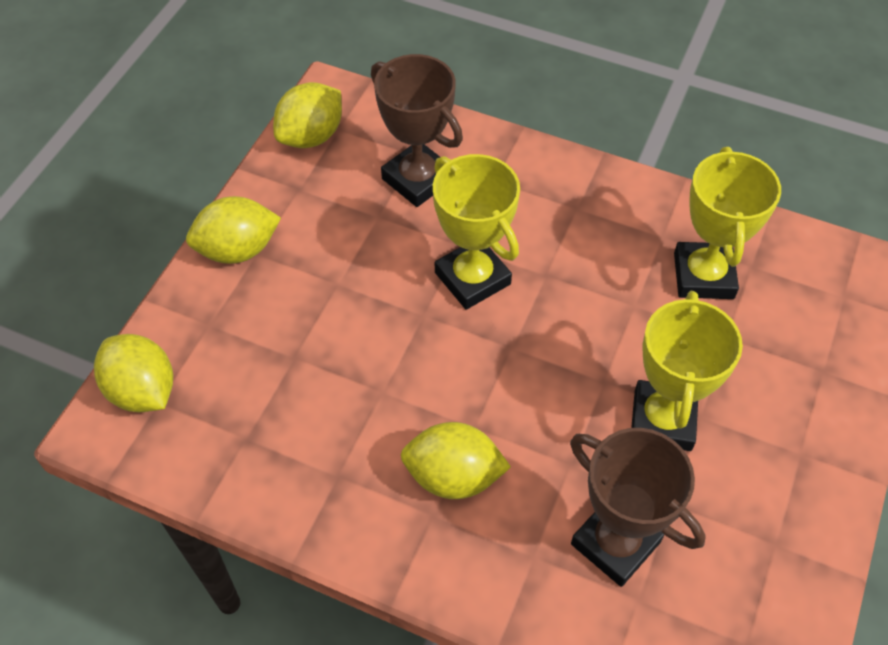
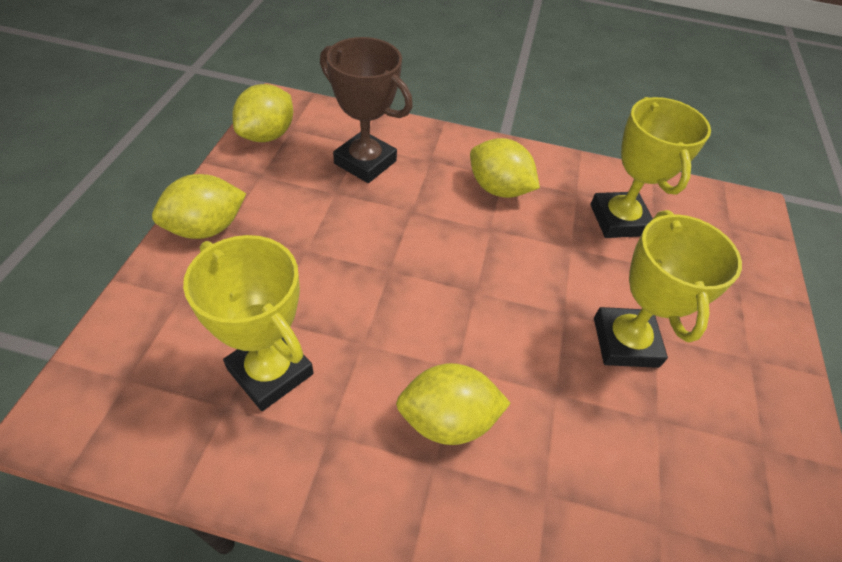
camera: 15 degrees left, 5 degrees down
(142, 390) = (110, 369): yellow lemon -> yellow lemon (498, 189)
(472, 278) = (428, 236): yellow trophy -> yellow trophy (270, 371)
(615, 543) = (620, 467): brown trophy -> none

